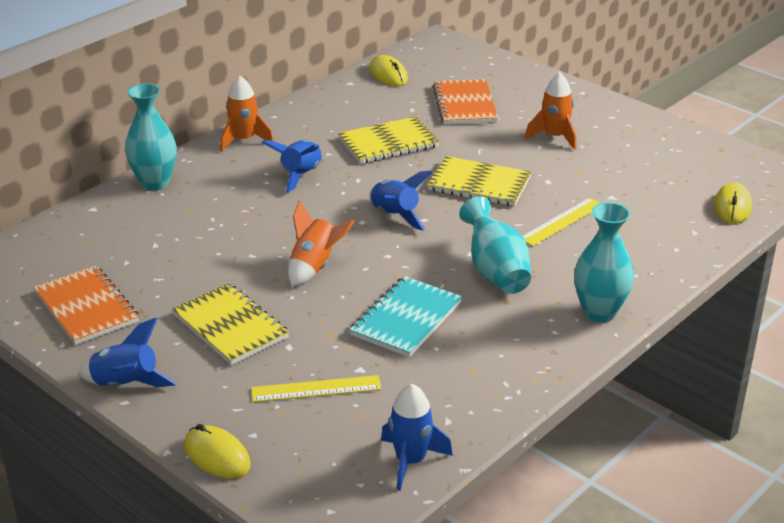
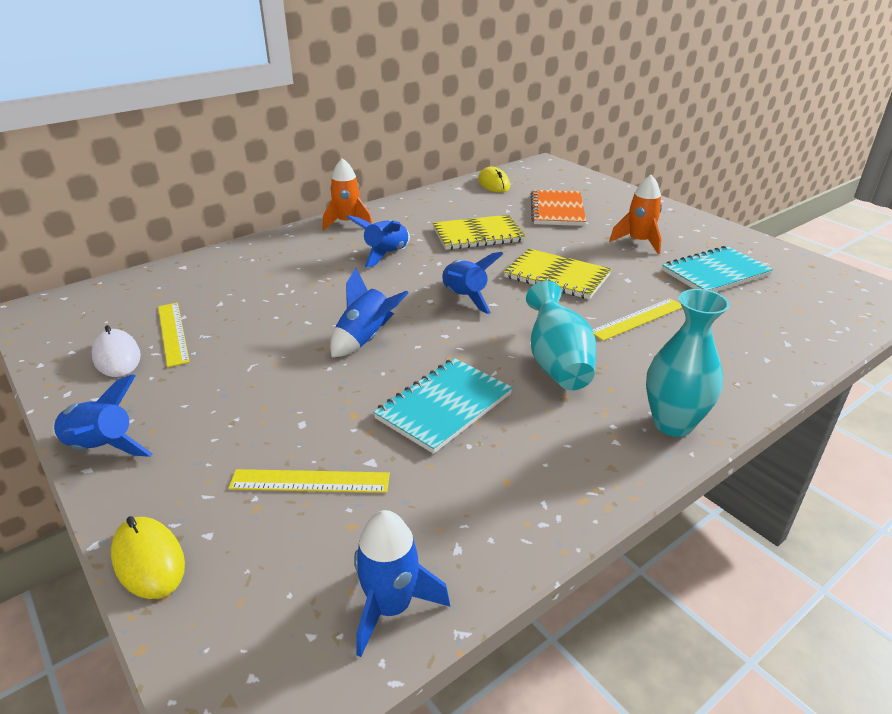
camera: 10 degrees right, 0 degrees up
(86, 307) = (117, 357): orange notebook -> white mouse
(126, 279) = (172, 333): none -> yellow ruler
(155, 183) = (250, 250): turquoise vase -> none
(230, 326) = (249, 393): yellow notebook -> none
(315, 266) = (366, 339): orange rocket -> blue rocket
(631, 166) = (715, 273): none -> turquoise notebook
(732, 207) = (829, 321): yellow mouse -> none

